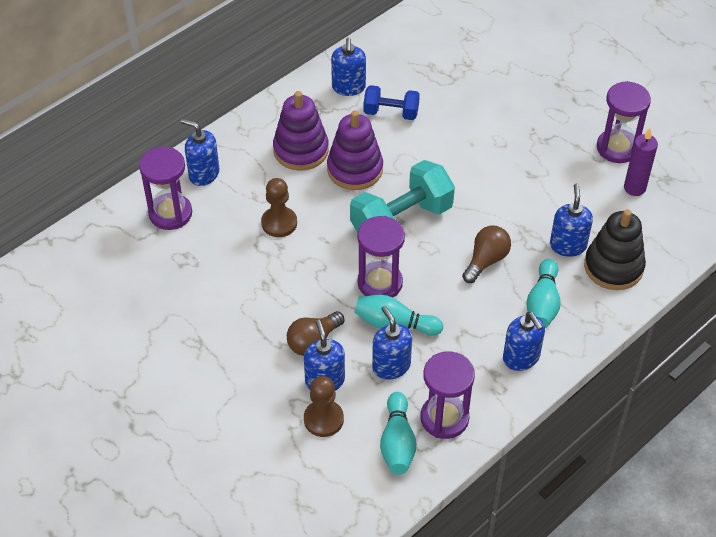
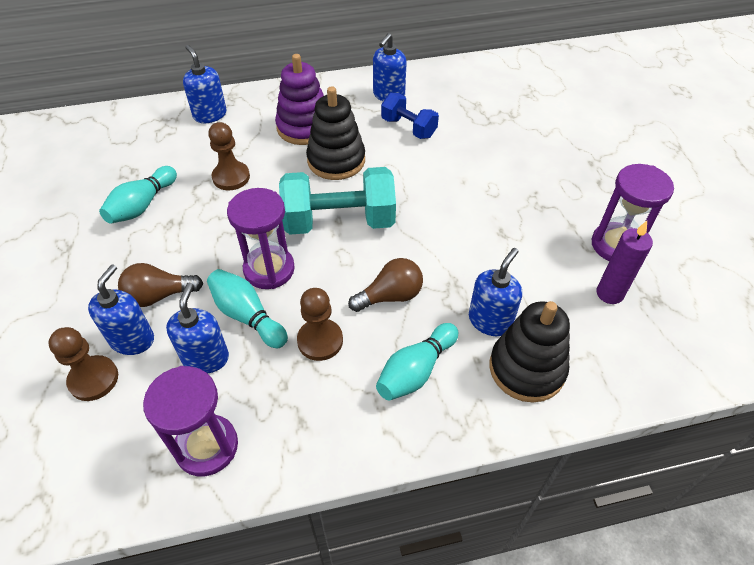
camera: 30 degrees right, 0 degrees up
(170, 213) = (154, 133): purple hourglass -> none
(355, 169) = (336, 160): purple stacking toy -> black stacking toy
(397, 442) = (136, 447): turquoise bowling pin -> turquoise bowling pin (142, 205)
(462, 315) = (320, 341): none -> brown pawn
(521, 358) = (344, 421): blue soap dispenser -> none

